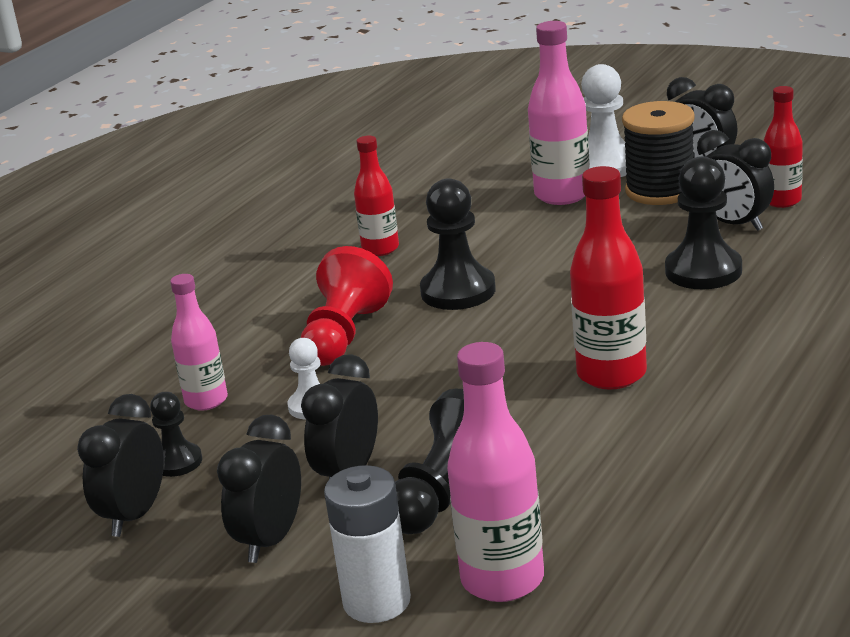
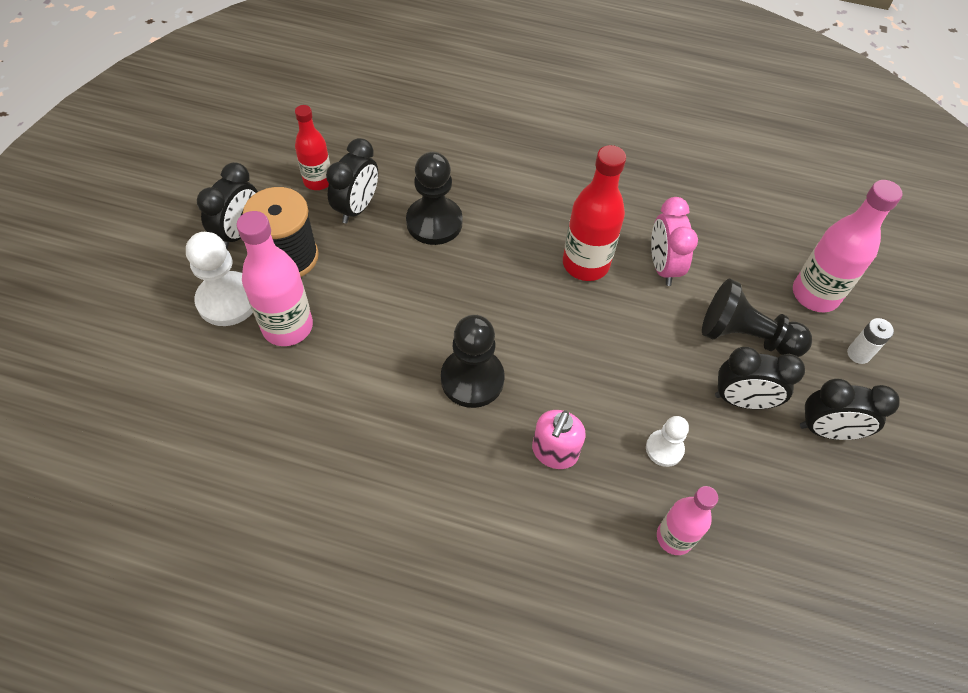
camera: 110 degrees left, 30 degrees up
(134, 515) = (835, 536): black clock -> none
(177, 462) = (762, 529): black pawn -> none
(344, 335) = (554, 452): red pawn -> pink soap dispenser
(376, 601) = (858, 354): white battery -> white battery, size x0.57
(380, 249) = (391, 461): red bottle -> none
(593, 437) = (663, 266): none -> pink clock

